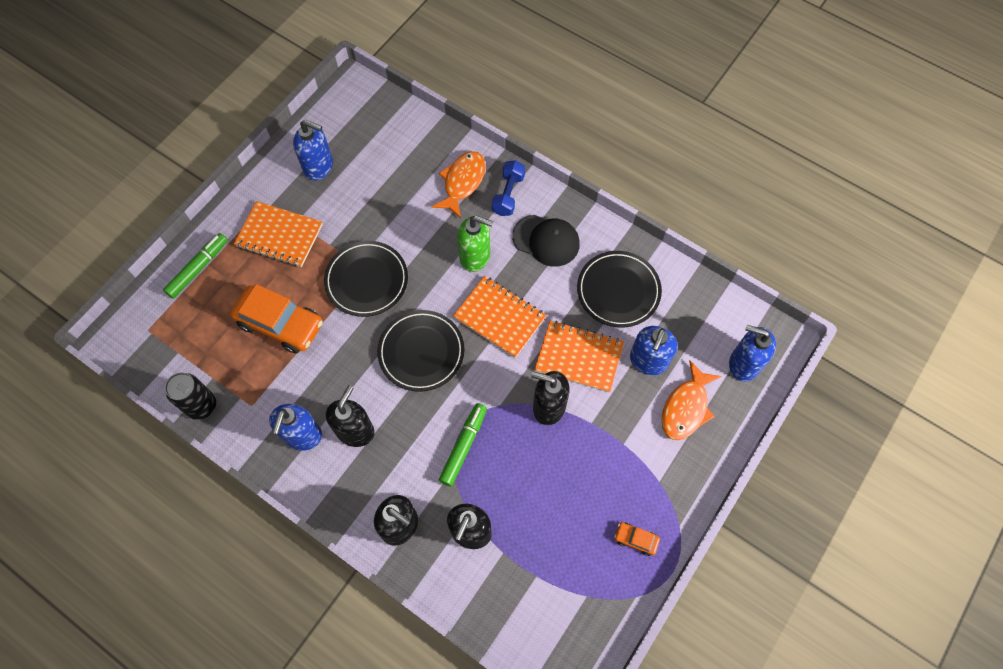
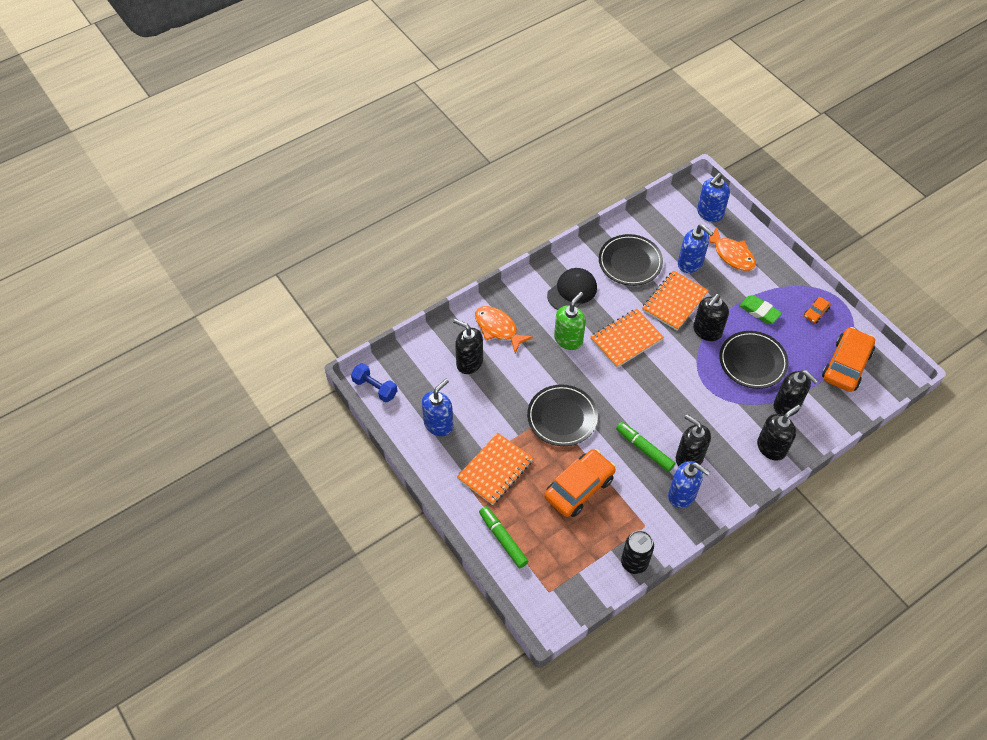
camera: 70 degrees left, 10 degrees down
(406, 169) = (469, 362): none -> black soap dispenser
(421, 352) = (637, 397): black plate -> black plate (752, 361)
(463, 446) = (721, 391): green marker -> green marker (644, 449)
(508, 194) = (522, 302): blue dumbbell -> blue dumbbell (375, 388)
(563, 598) = (846, 365): none -> orange car
(607, 464) = (759, 311): none -> green eraser

